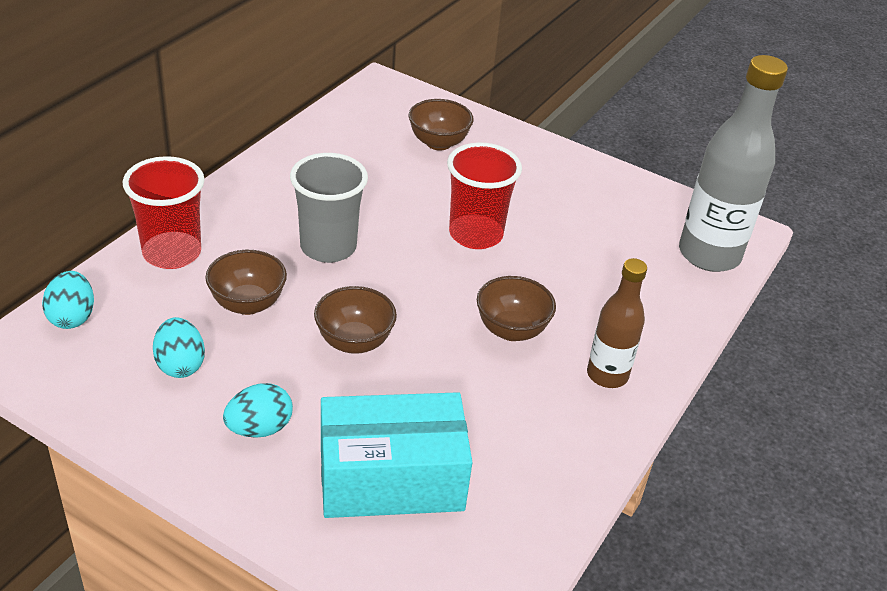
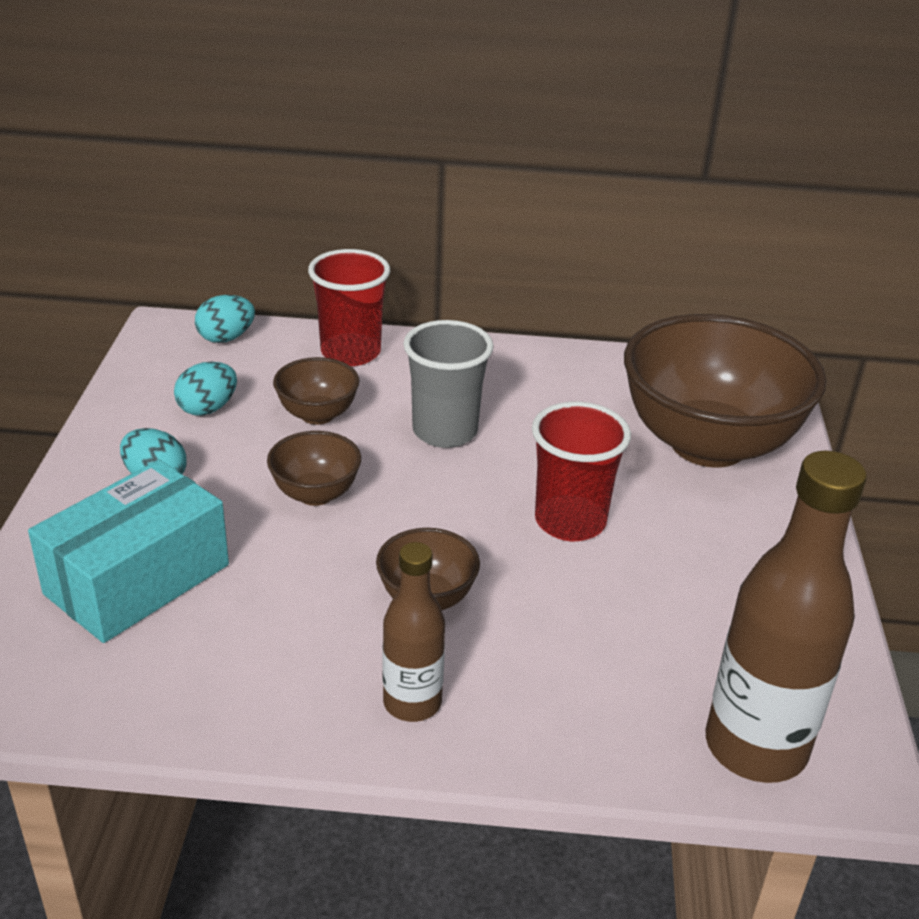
camera: 65 degrees right, 5 degrees down
(391, 478) = (137, 579): turquoise box -> turquoise box turned 75 degrees clockwise
(438, 143) = (708, 444): brown bowl -> brown bowl, size x2.25
(709, 255) = (755, 747): grey bottle -> brown bottle

